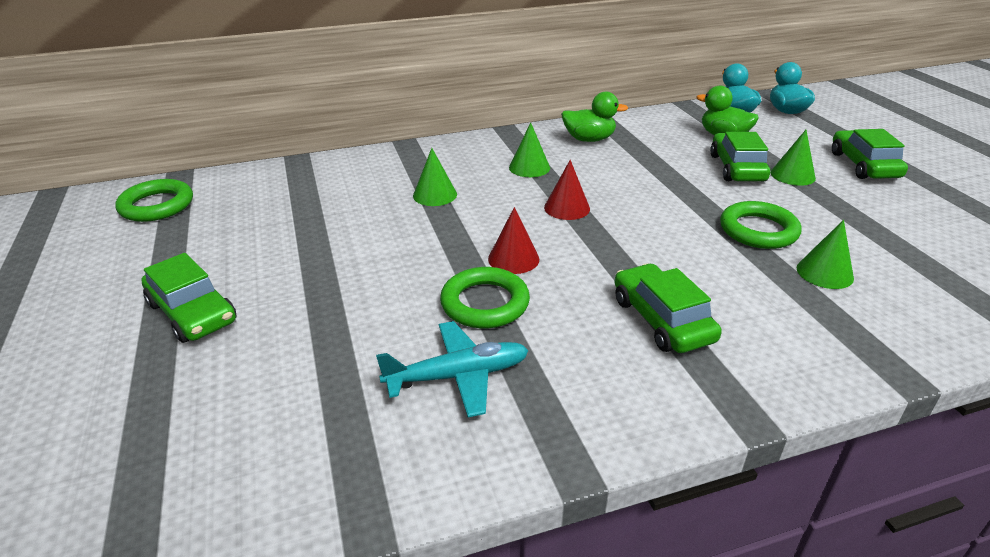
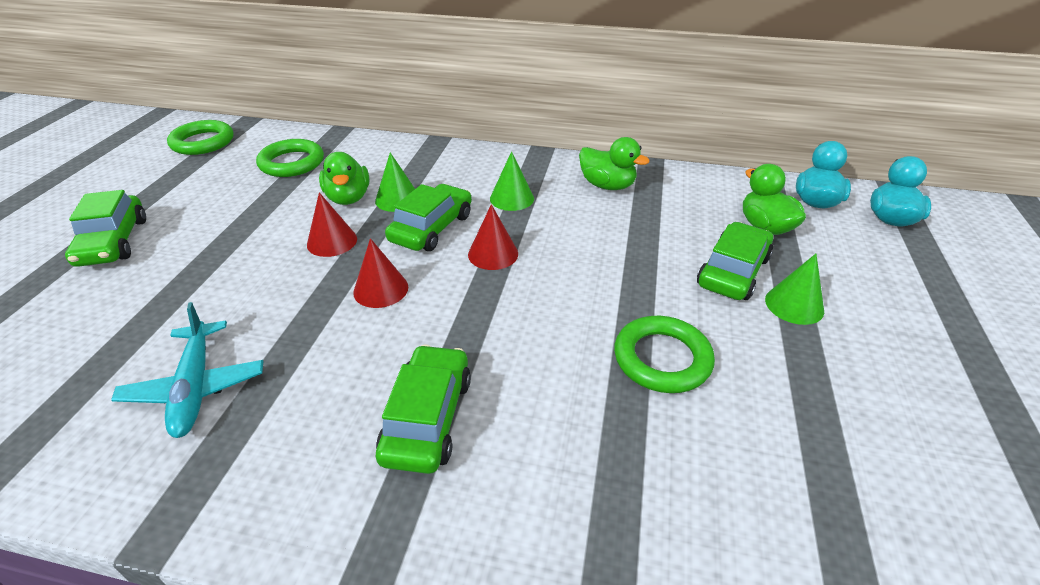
camera: 30 degrees right, 5 degrees up
(388, 207) = (348, 198): none -> green duck
(422, 241) = (332, 241): none -> red cone
(457, 376) = (196, 387): turquoise plane -> turquoise plane turned 60 degrees clockwise
(485, 303) = (303, 324): green ring -> green ring (292, 163)
(824, 273) = (676, 448): green cone -> none
(864, 165) = (915, 326): green car -> green car (432, 228)

